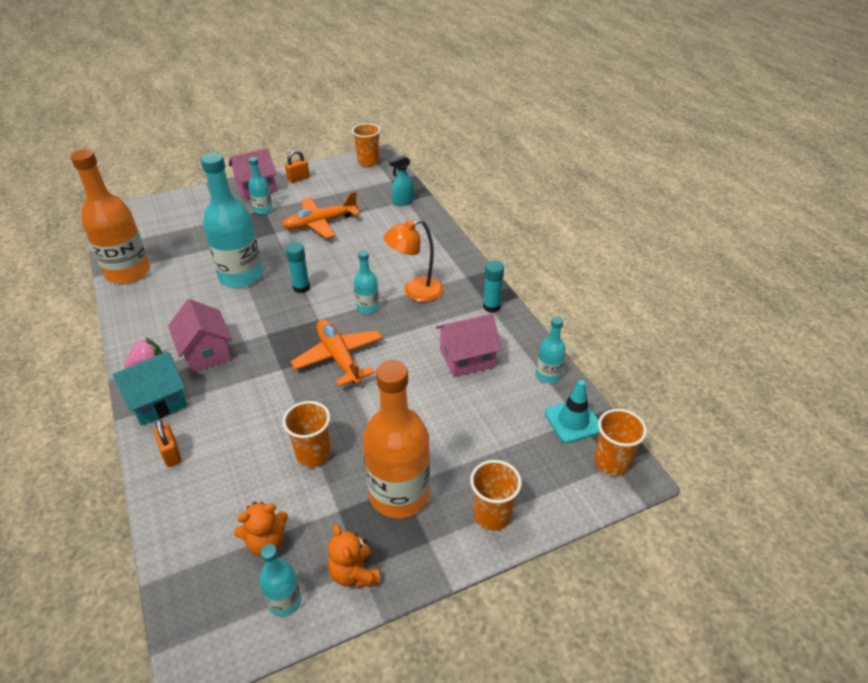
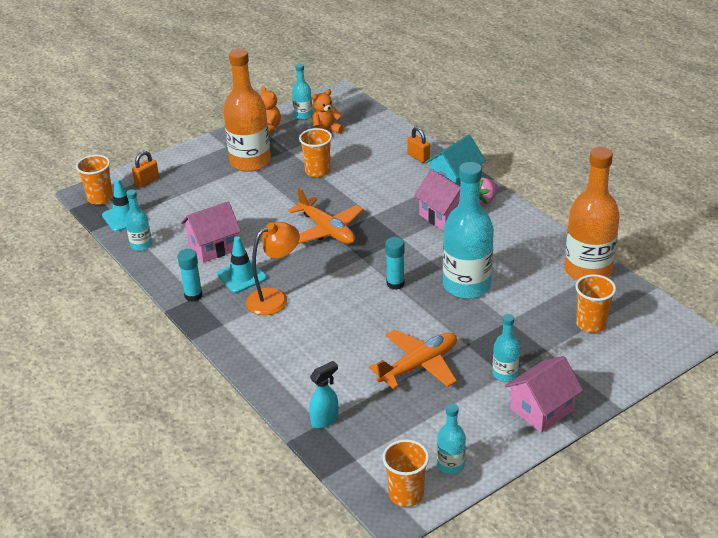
camera: 170 degrees right, 5 degrees down
(298, 178) = (494, 438): orange padlock -> orange padlock (147, 181)
(368, 307) = (318, 275): turquoise bottle -> turquoise bottle (450, 465)
(442, 318) = (242, 276): none -> turquoise traffic cone
(492, 515) = (187, 162): orange cup -> orange cup (591, 324)

